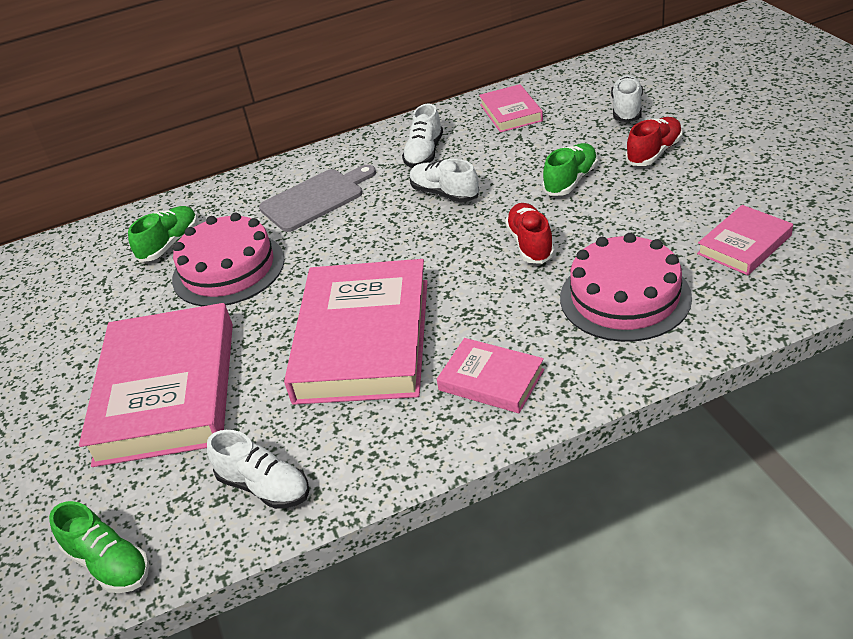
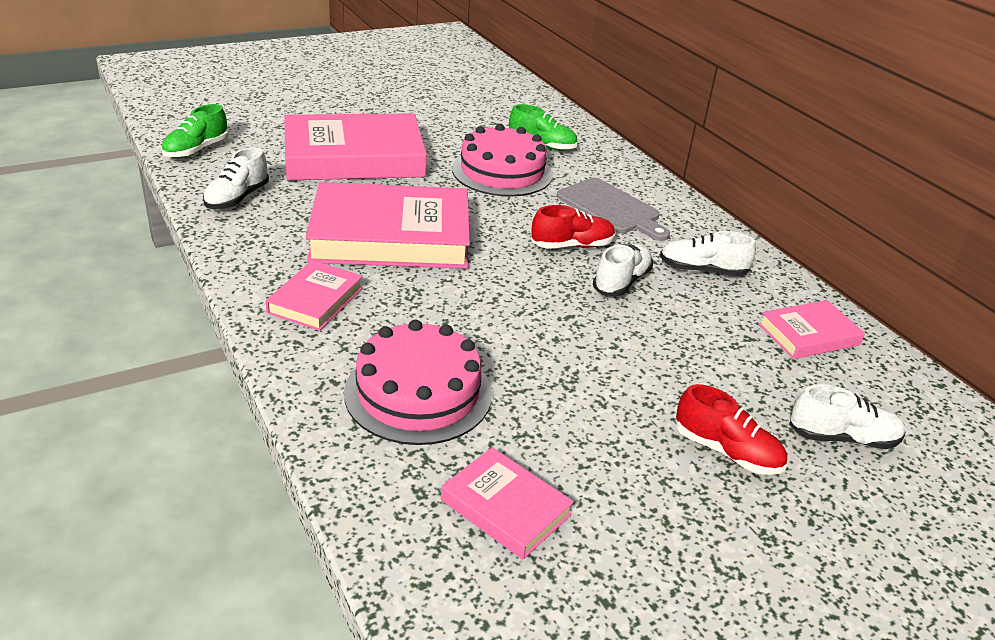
camera: 75 degrees right, 5 degrees down
(530, 244) = (524, 334): red shoe -> red shoe (572, 245)
(571, 180) = (652, 372): green shoe -> none

